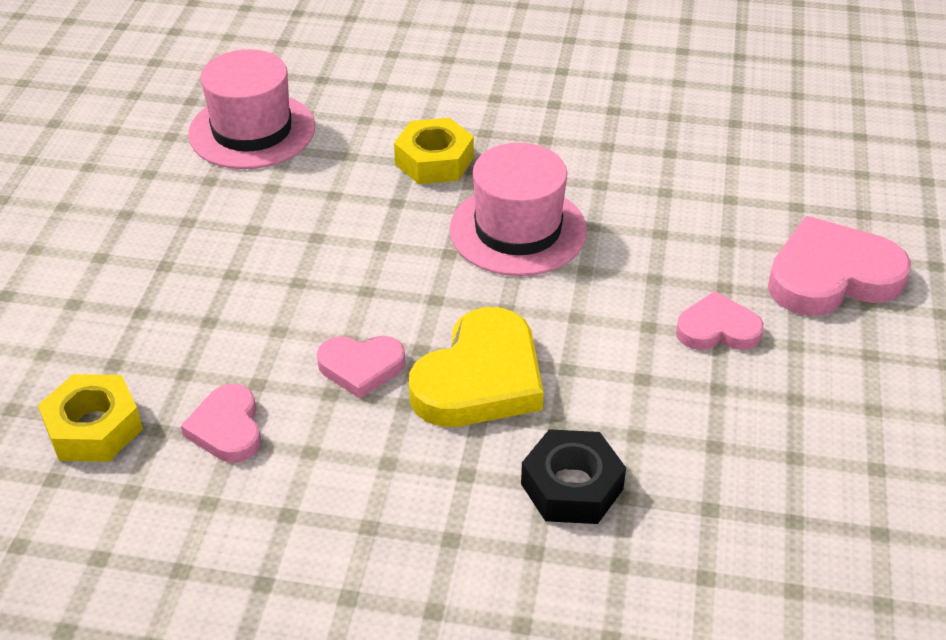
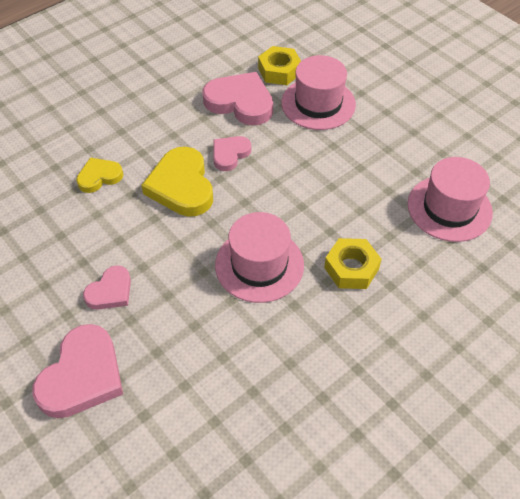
camera: 130 degrees right, 10 degrees up
(145, 335) = (318, 103): none -> pink hat
(227, 428) = (240, 102): pink heart -> pink heart, size x1.74
(572, 486) = (99, 177): black nut -> yellow heart

